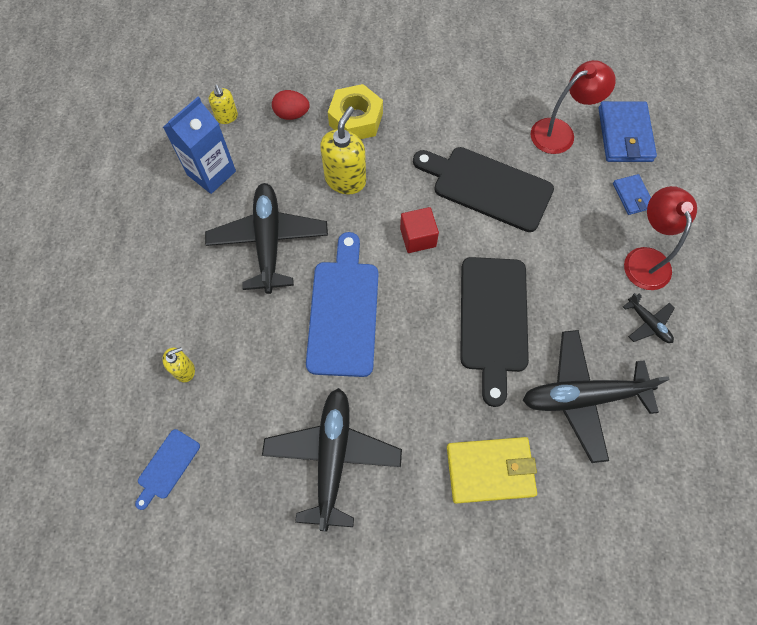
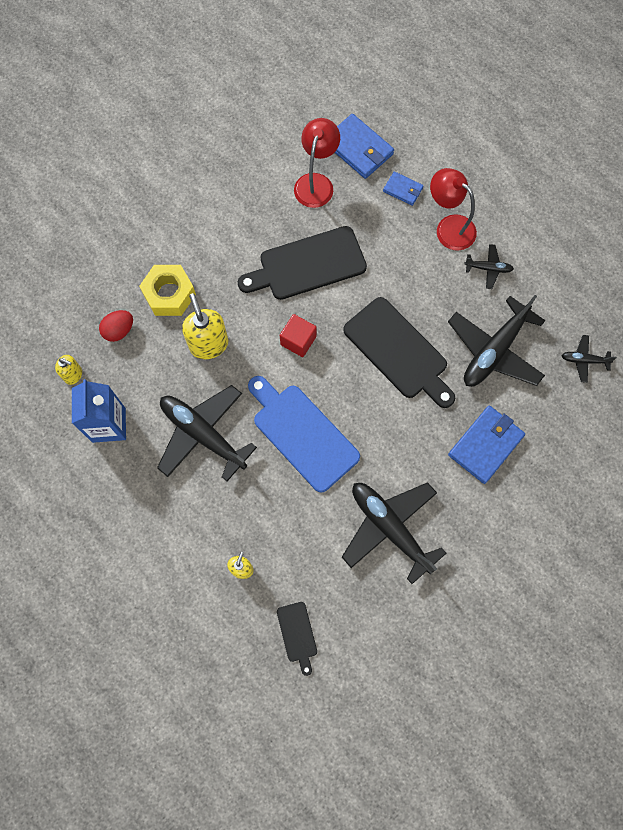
camera: 45 degrees left, 5 degrees up
(167, 466) = (297, 634): blue cutting board -> black cutting board
(490, 470) = (485, 445): yellow wallet -> blue wallet
(664, 485) = (584, 360): none -> black plane

